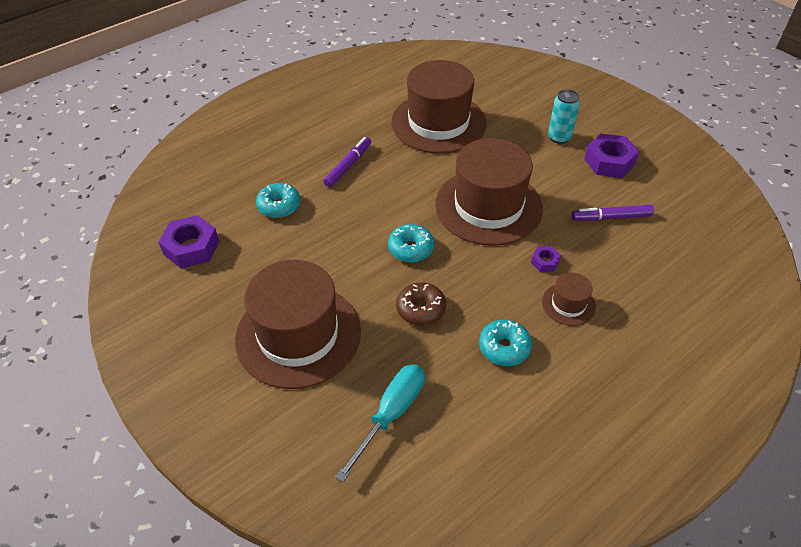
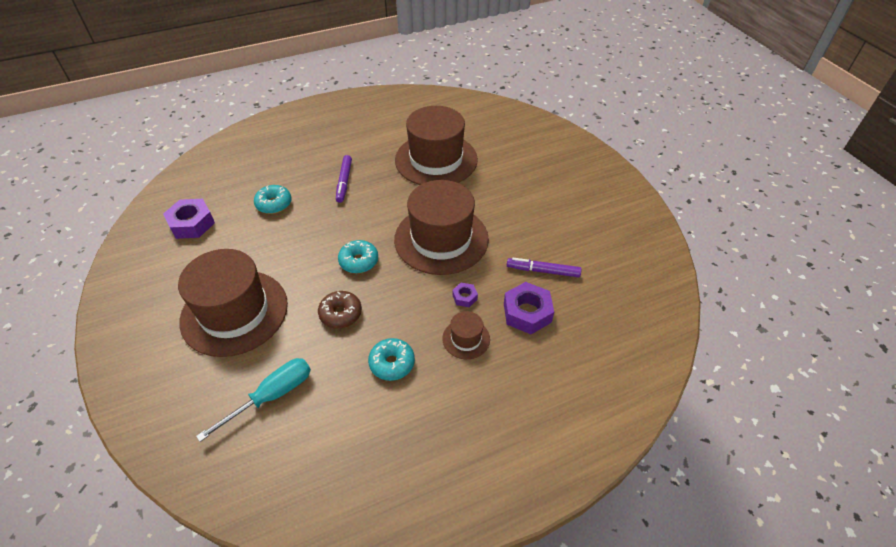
camera: 15 degrees right, 0 degrees up
(348, 166) = (344, 182): purple marker -> purple marker turned 135 degrees clockwise
(559, 137) = (533, 192): turquoise can -> none
(609, 162) = (566, 221): purple nut -> purple nut (527, 312)

